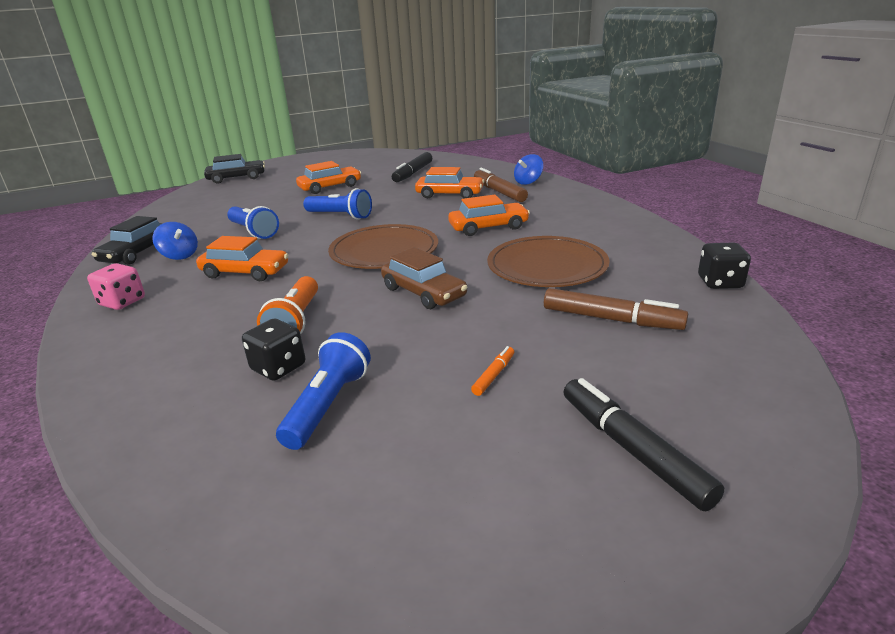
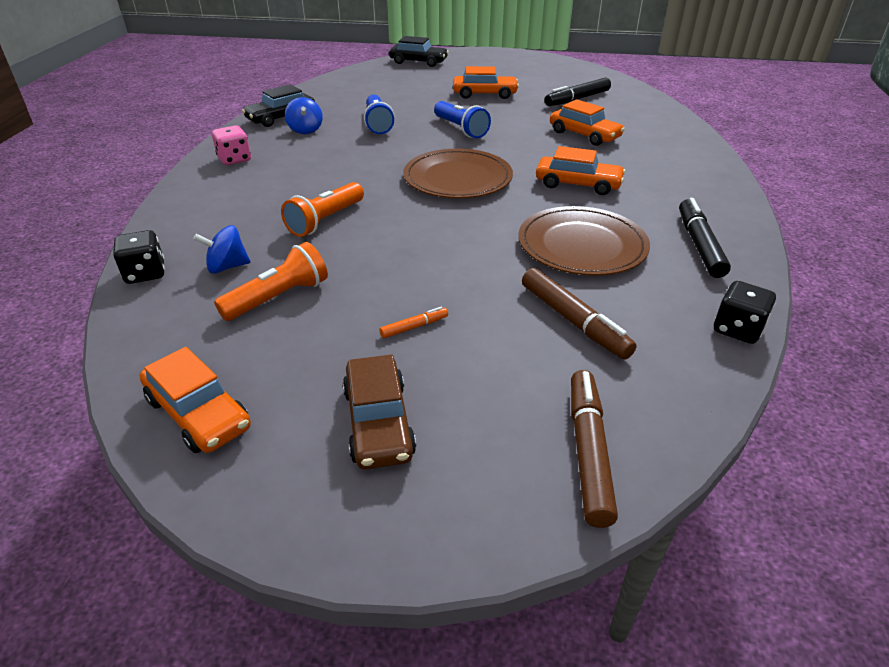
camera: 30 degrees right, 10 degrees up
(245, 272) = (334, 162): orange car -> orange car (198, 413)
(278, 367) = (277, 254): black dice -> black dice (145, 273)
(328, 405) = (278, 297): blue flashlight -> orange flashlight
(423, 292) = (445, 231): brown car -> brown car (378, 422)
(499, 192) = (637, 146): brown marker -> brown marker (588, 451)
(528, 182) = (683, 143): blue spinning top -> blue spinning top (227, 267)
(632, 450) = (443, 436): black marker -> black marker (699, 245)

